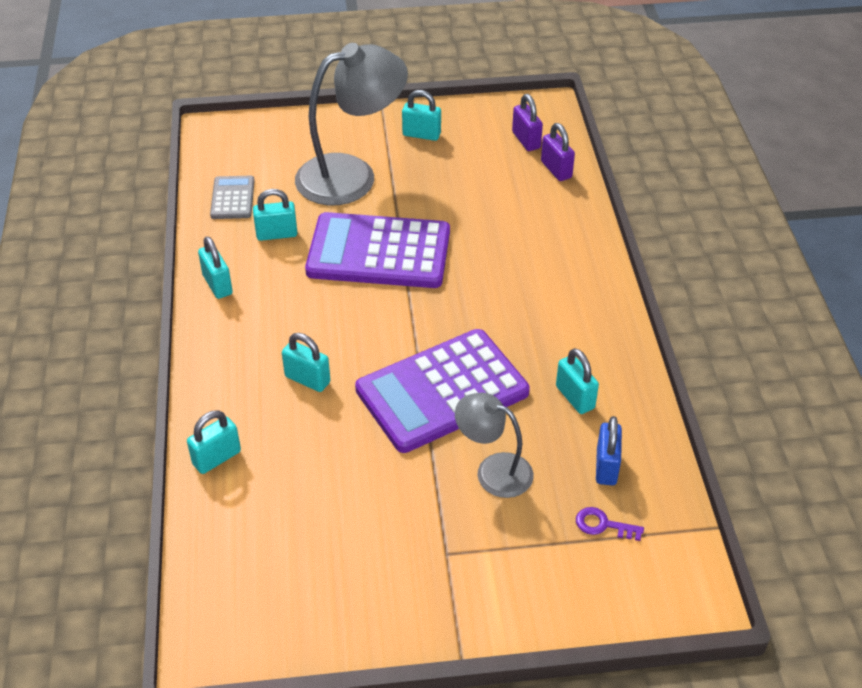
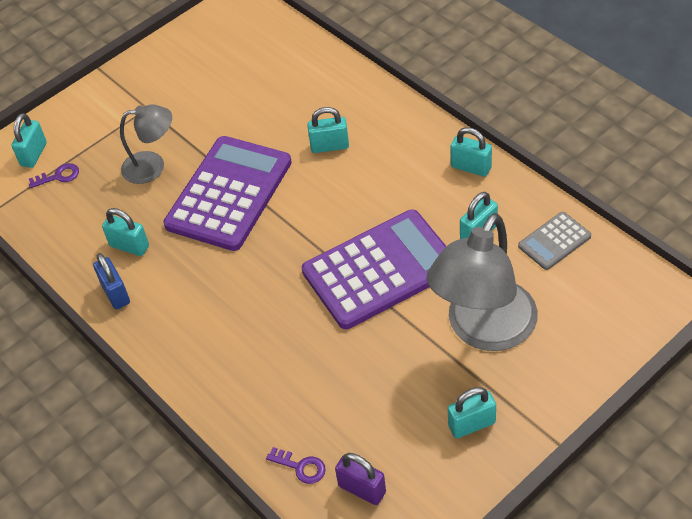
camera: 150 degrees right, 5 degrees up
(217, 458) = (335, 72): turquoise padlock -> turquoise padlock (34, 154)
(233, 198) = (554, 241): grey calculator -> grey calculator turned 90 degrees clockwise
(556, 170) = (301, 467): purple padlock -> purple key
(606, 466) = (77, 212): blue padlock -> blue padlock (116, 293)

